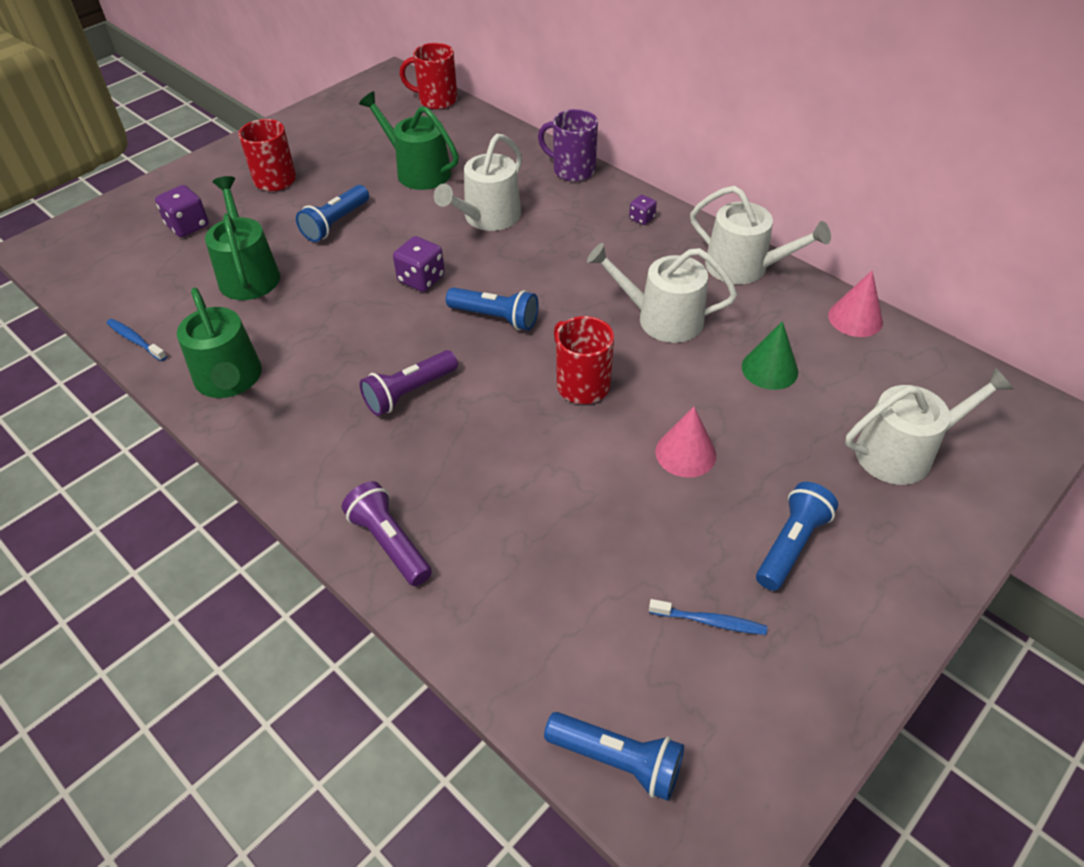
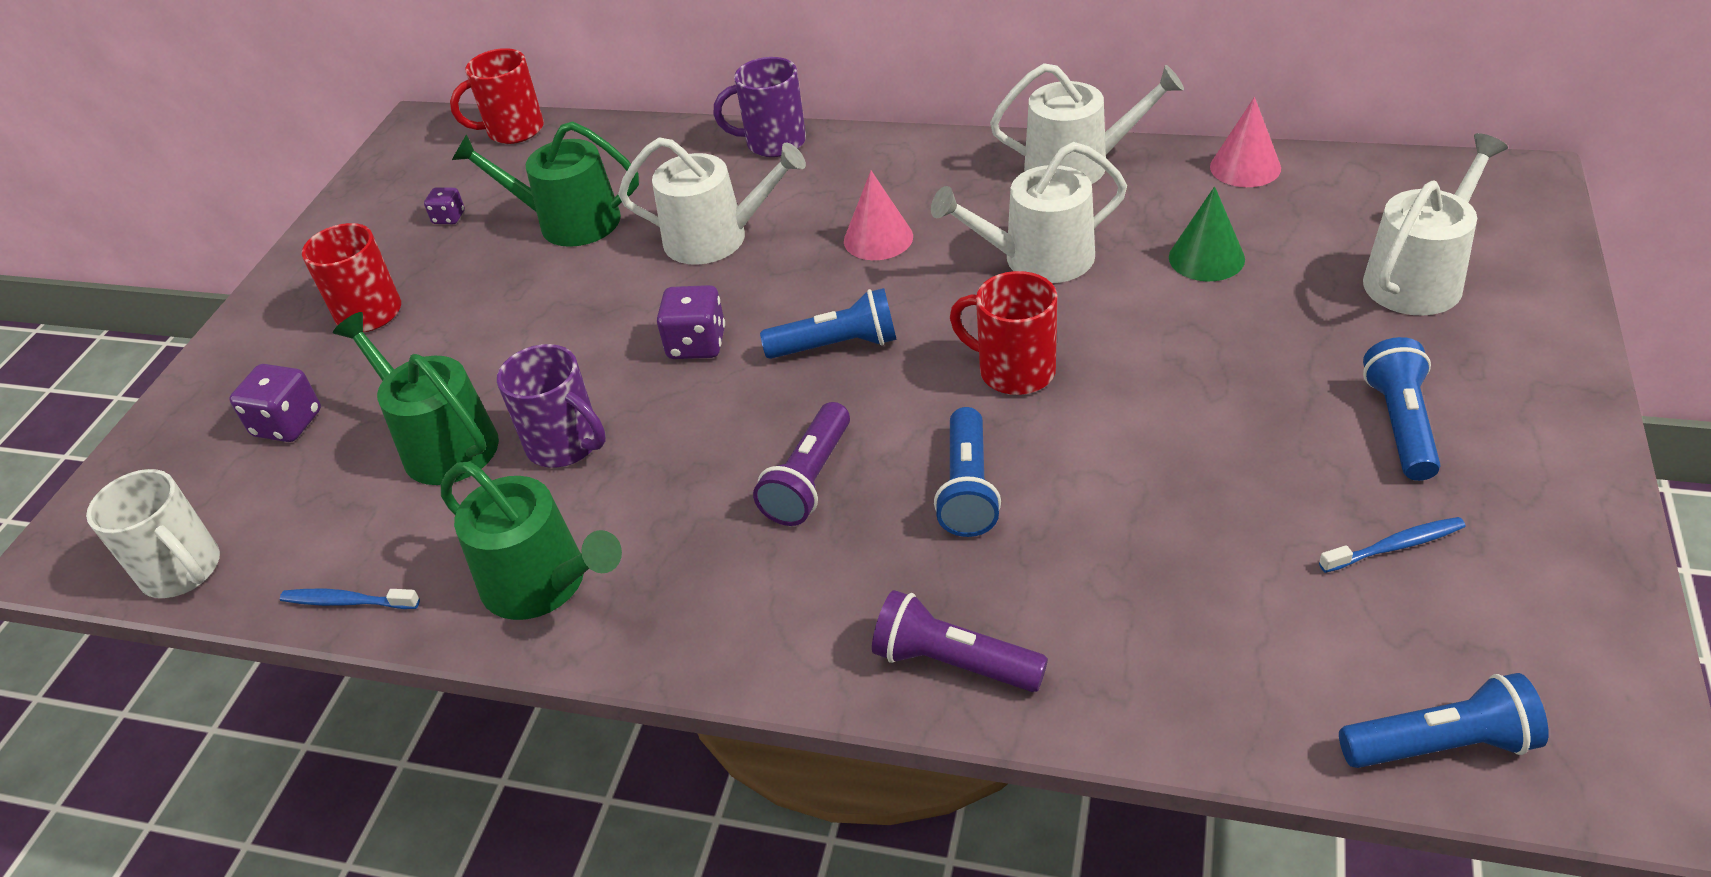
camera: 25 degrees left, 5 degrees down
(80, 284) = (183, 571): none -> white mug
(305, 306) = (566, 444): none -> purple mug
(335, 223) = (512, 329): blue flashlight -> blue flashlight (968, 489)
(487, 217) = (716, 238): white watering can -> white watering can turned 90 degrees counterclockwise
(642, 218) = (910, 162): purple dice -> purple dice (449, 218)
(685, 453) = (1201, 387): pink cone -> pink cone (878, 238)

